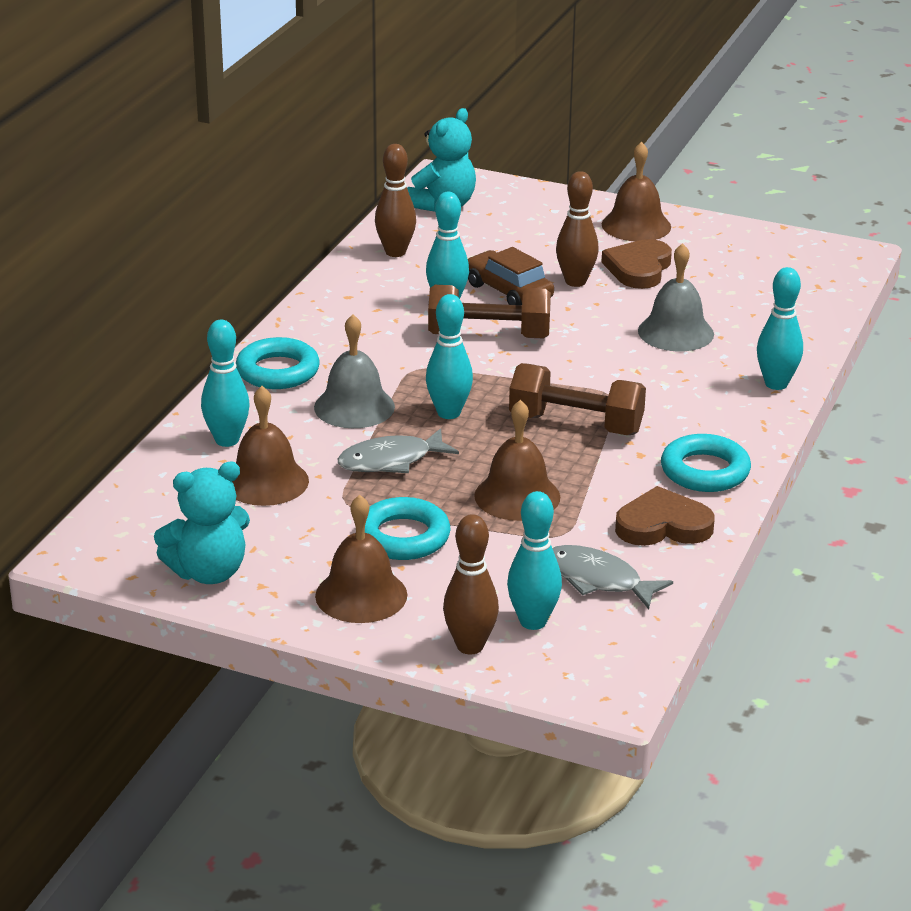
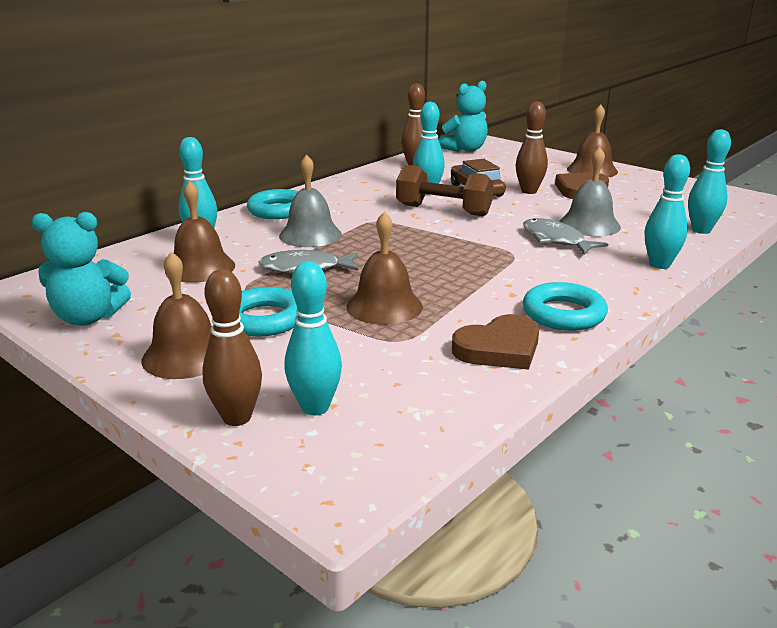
camera: 20 degrees right, 5 degrees down
(448, 413) = (376, 247): turquoise bowling pin -> turquoise bowling pin (701, 230)
(576, 424) = (470, 267): brown dumbbell -> none
(598, 580) = (406, 382): grey fish -> grey fish (556, 240)
(663, 525) = (499, 348): brown heart -> brown heart turned 135 degrees clockwise

